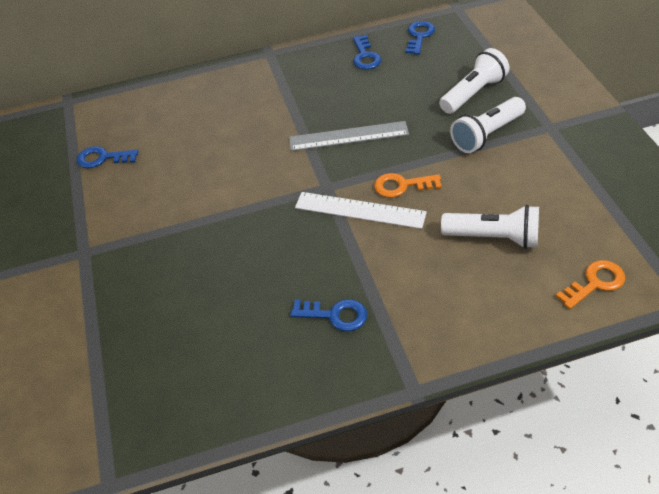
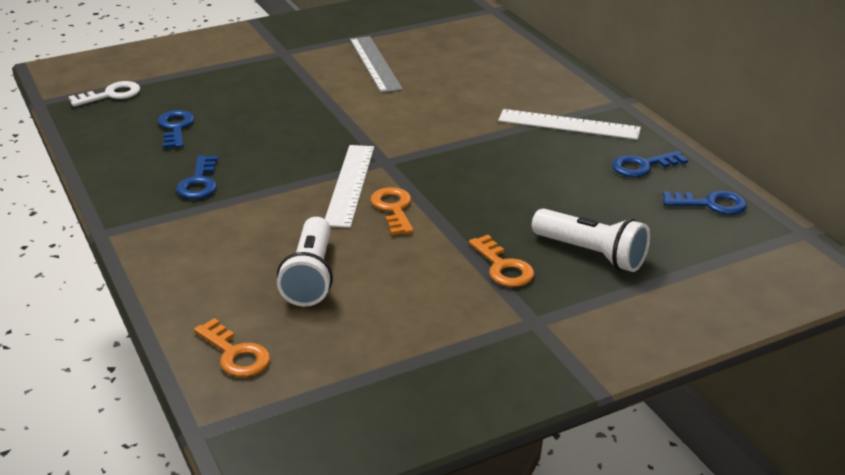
camera: 75 degrees right, 15 degrees down
(102, 158) = (410, 39): blue key -> blue key (176, 128)
(119, 406) = (111, 95): none -> white key
(295, 82) = (569, 124): none -> white ruler
(348, 136) = (475, 167): grey ruler -> grey ruler (374, 64)
(487, 135) = (503, 267): white flashlight -> orange key

